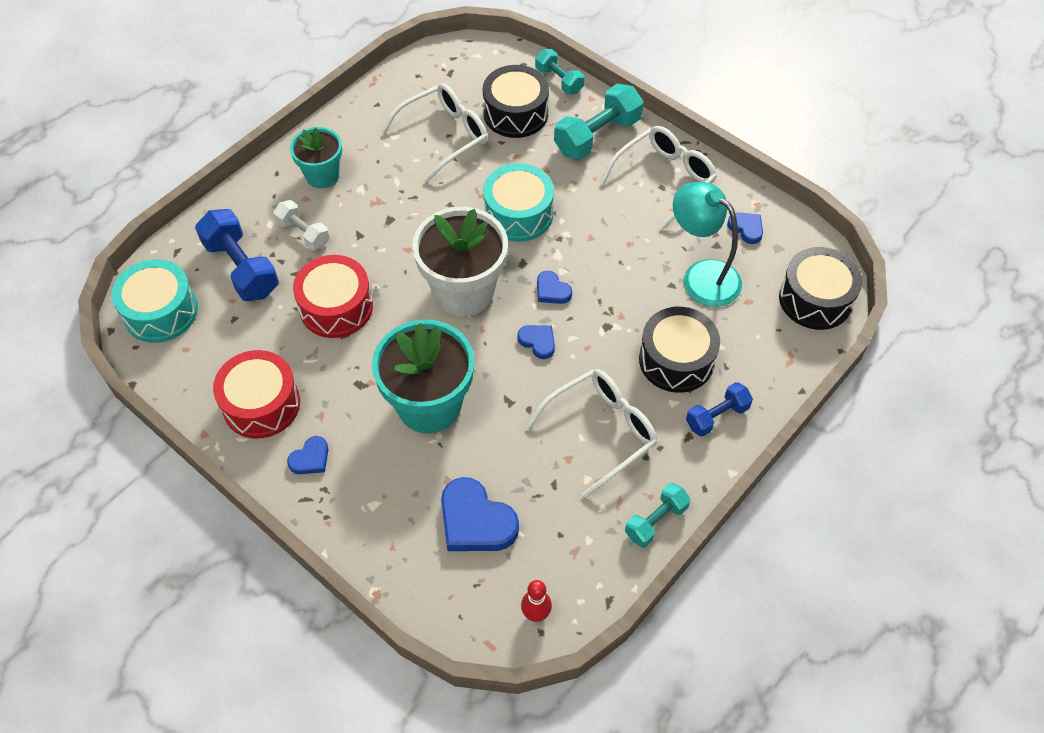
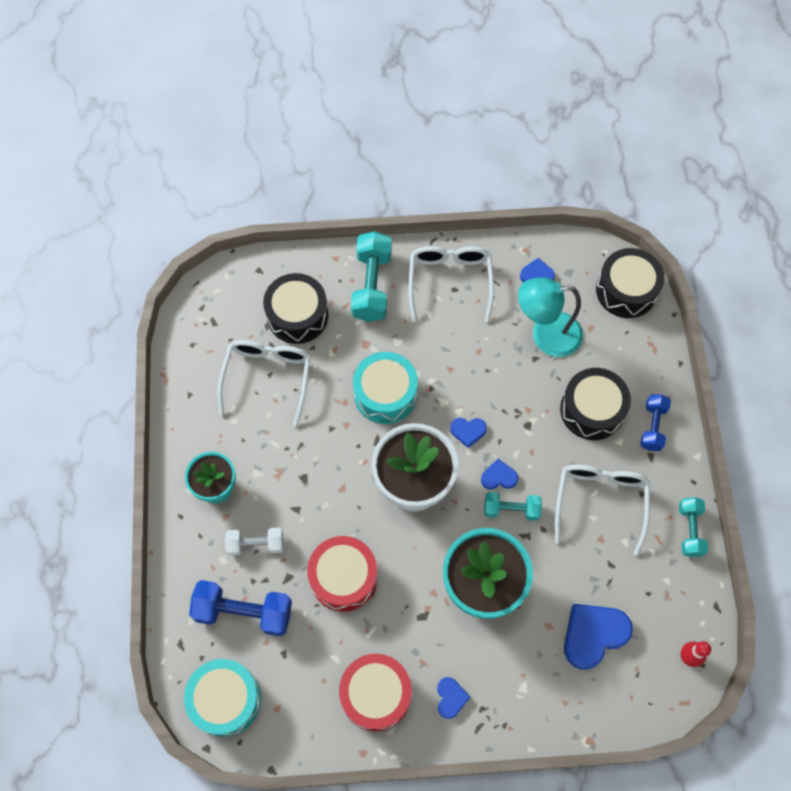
camera: 45 degrees left, 10 degrees up
(475, 521) = (593, 635): blue heart -> blue heart turned 150 degrees clockwise
(559, 80) = (298, 262): turquoise dumbbell -> turquoise dumbbell (511, 509)

